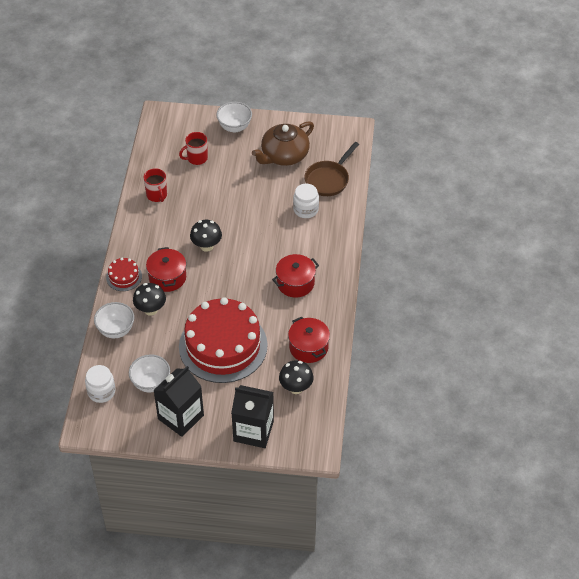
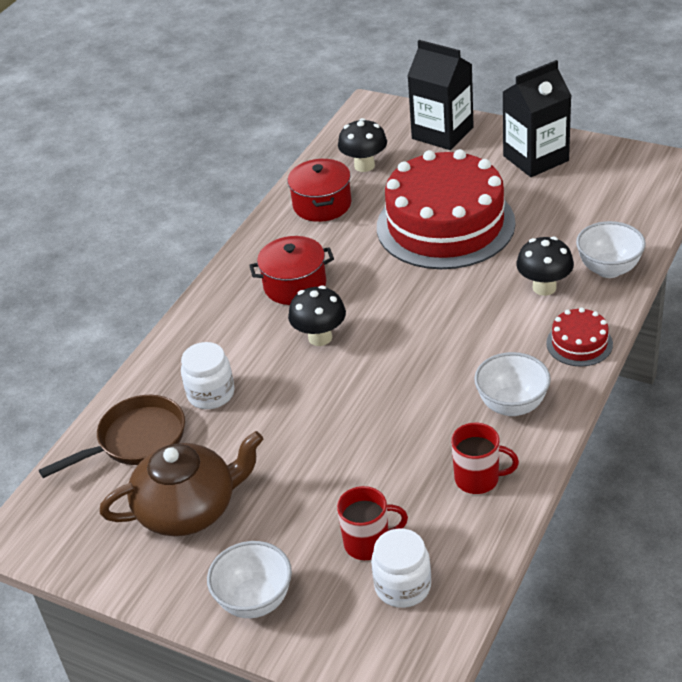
camera: 155 degrees left, 10 degrees down
(101, 392) = (645, 199): white jar -> white jar (403, 586)
(151, 383) = (568, 198): white bowl -> white bowl (512, 405)
(157, 195) = (478, 479): red mug -> red mug turned 105 degrees clockwise
(167, 277) = (502, 329): red pot -> none
(206, 246) = (415, 366): black mushroom -> black mushroom (320, 337)

